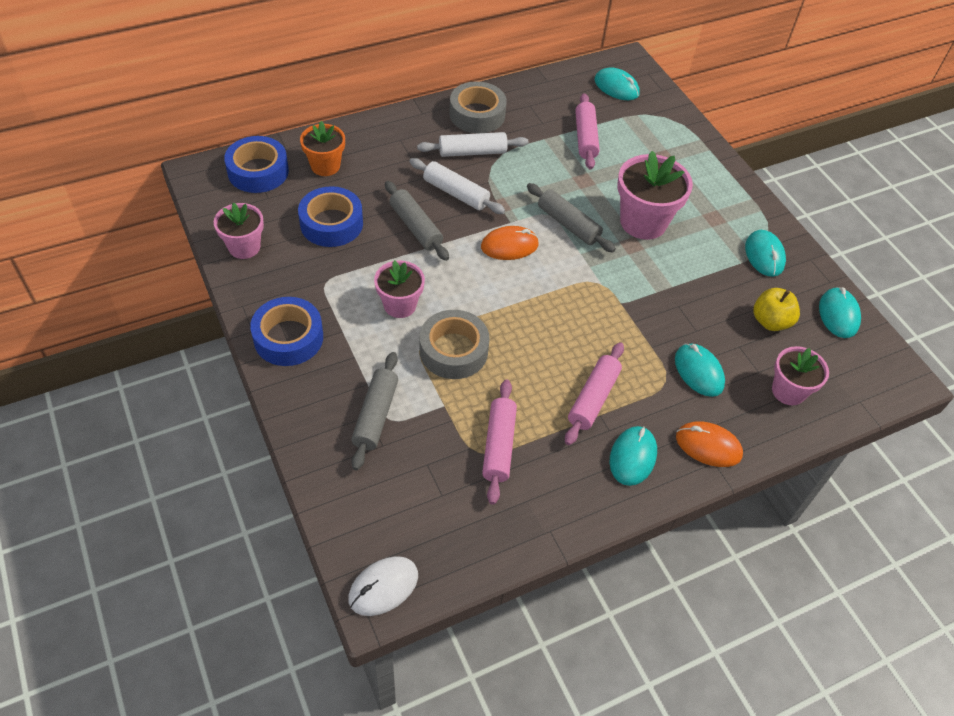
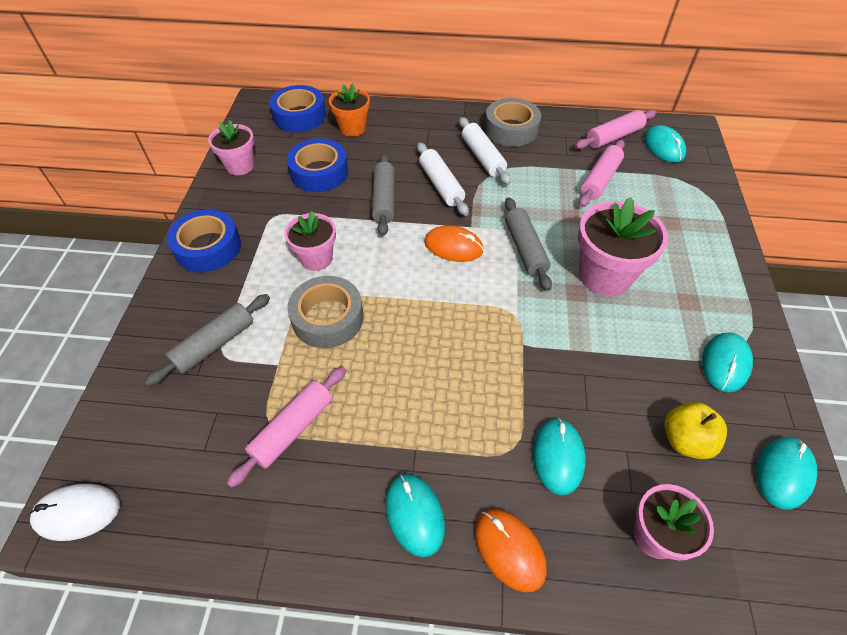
camera: 35 degrees right, 0 degrees up
(472, 152) = (483, 157): white rolling pin -> white rolling pin turned 45 degrees clockwise
(593, 398) = (421, 428): pink rolling pin -> pink rolling pin (613, 137)
(632, 457) = (414, 515): turquoise mouse -> turquoise mouse turned 75 degrees counterclockwise

